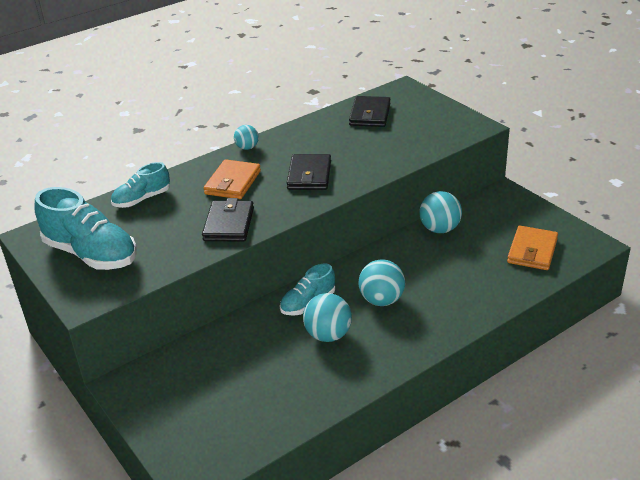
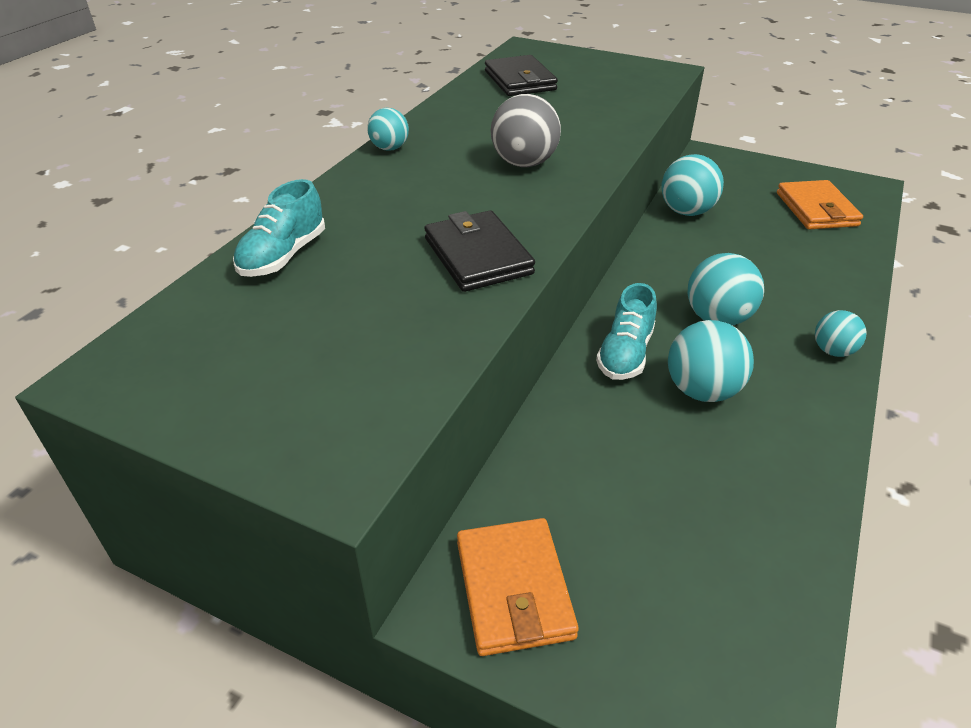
camera: 30 degrees left, 5 degrees up
(91, 254) = (268, 373): turquoise shoe -> none
(233, 182) = (418, 197): orange wallet -> orange wallet (514, 589)
(309, 175) = (524, 163): black wallet -> grey ball
(428, 339) = (832, 351): none -> turquoise ball

